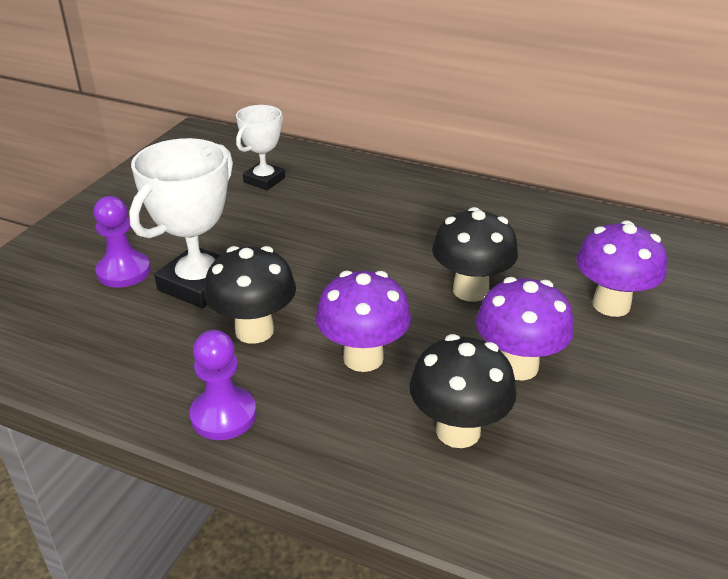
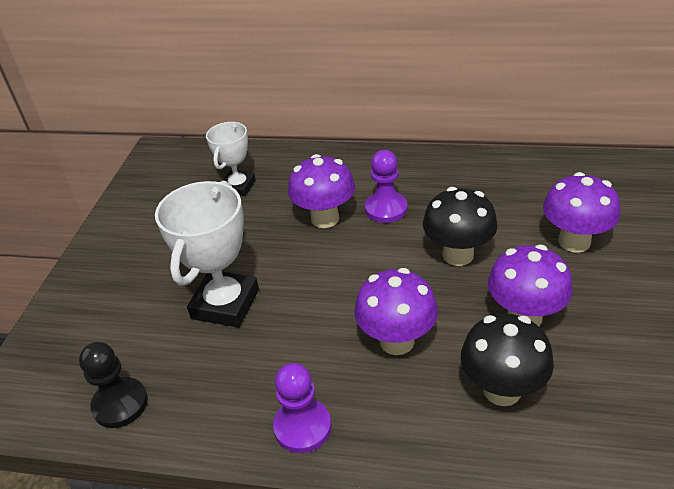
camera: 10 degrees left, 5 degrees up
(50, 351) = (120, 404): none -> black pawn
(124, 271) = (152, 307): purple pawn -> purple pawn (386, 209)
(254, 330) = (294, 338): black mushroom -> none
(341, 227) = (325, 218): none -> purple mushroom

